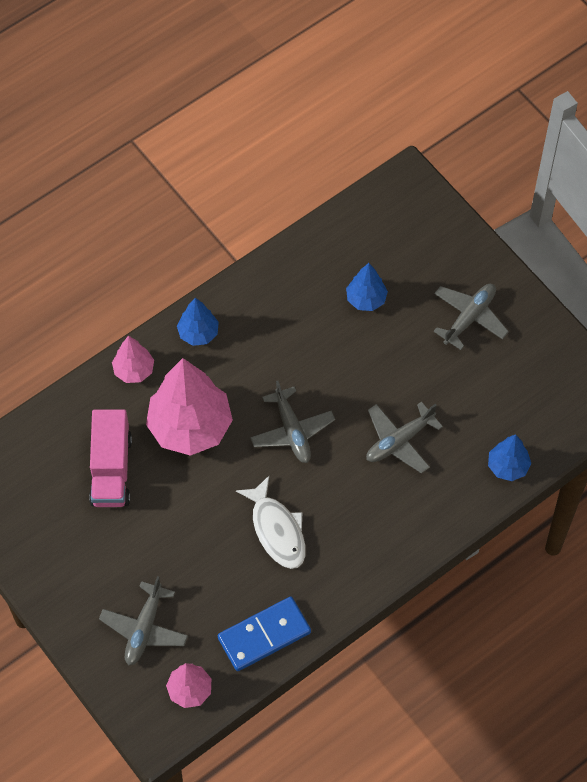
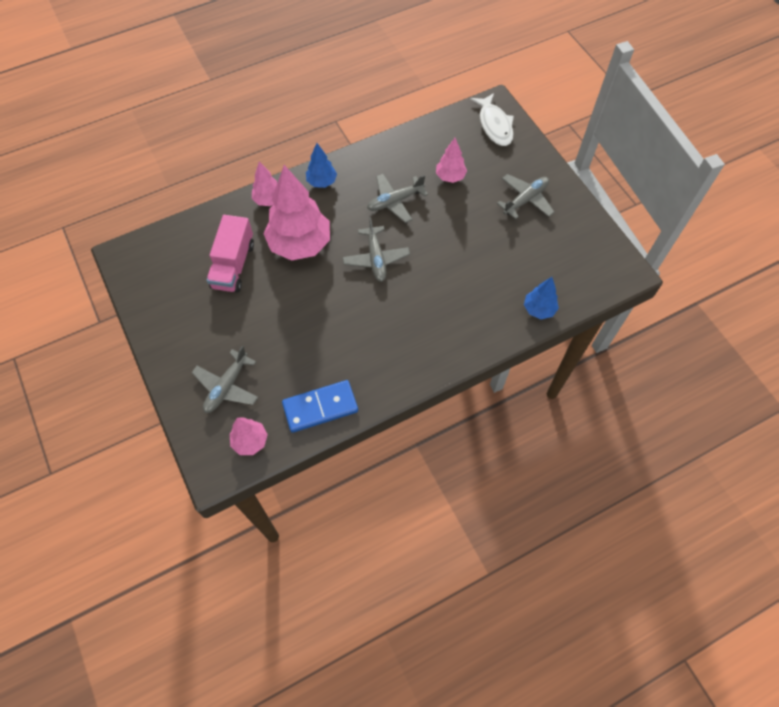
camera: 10 degrees right, 0 degrees up
(277, 530) = (348, 328): white fish -> white fish (494, 125)
(366, 299) = (450, 177): blue tree -> pink tree
(399, 441) = (457, 278): grey plane -> grey plane (395, 201)

